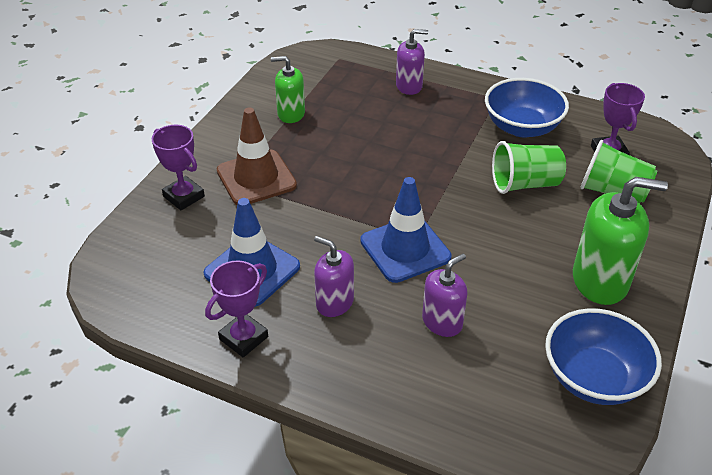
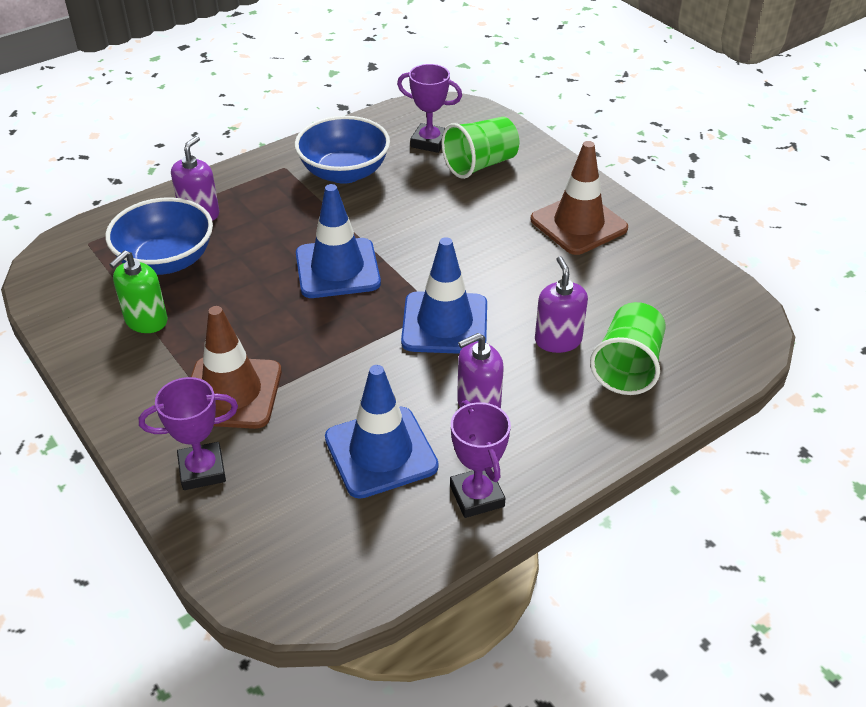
camera: 60 degrees left, 0 degrees up
(414, 171) = (337, 269): none -> blue traffic cone
(524, 184) = (424, 208): green cup -> green cup (627, 367)
(594, 377) = (680, 280): blue bowl -> blue bowl (166, 260)
(600, 280) = (578, 224): green soap dispenser -> brown traffic cone

